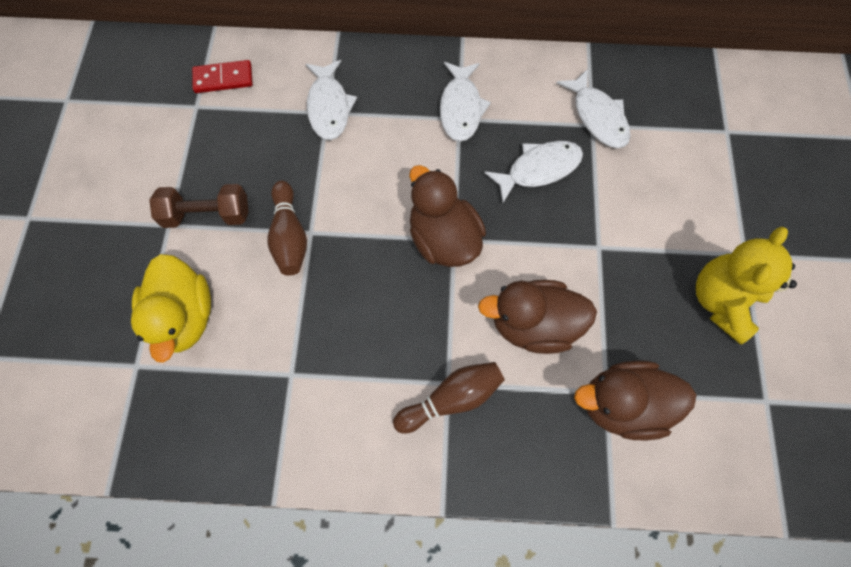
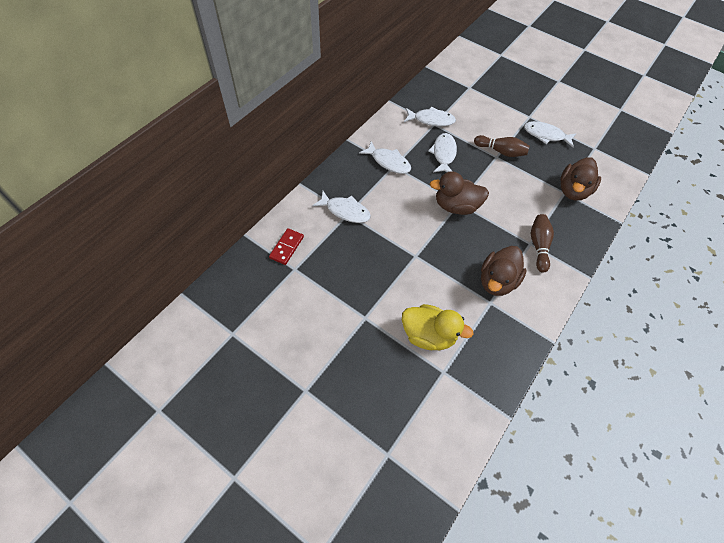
camera: 60 degrees left, 10 degrees down
(207, 215) = (372, 296): brown dumbbell -> none
(290, 236) = (412, 265): brown bowling pin -> brown bowling pin (501, 151)
(533, 325) = (520, 198): brown duck -> brown duck (497, 281)
(722, 301) = (546, 135): yellow teddy bear -> white fish

